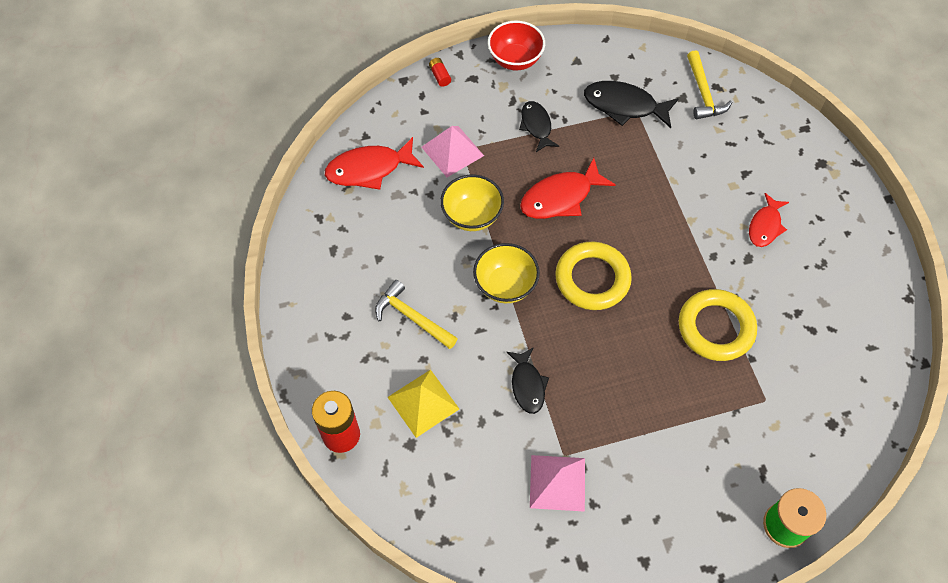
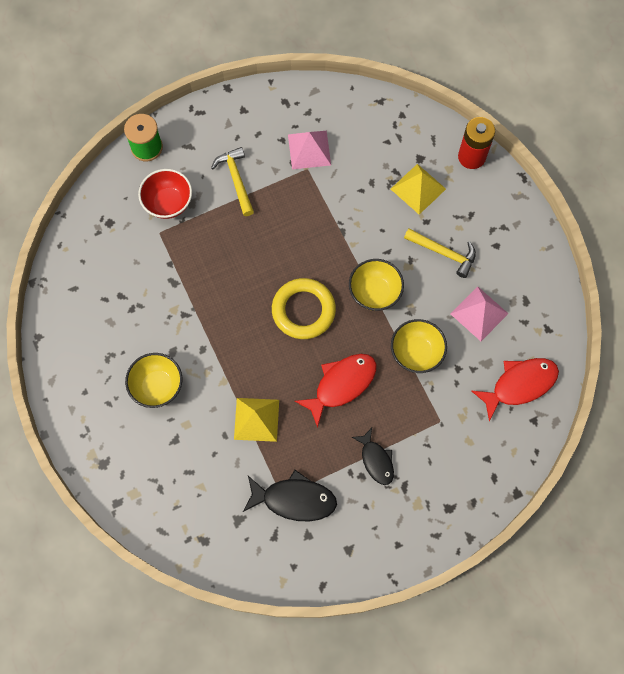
camera: 170 degrees right, 10 degrees up
(440, 76) = (482, 505): red battery -> none
(452, 151) = (449, 417): pink pyramid -> pink pyramid (479, 313)
(515, 60) = (411, 540): red bowl -> red bowl (168, 203)
(527, 385) = (342, 214): black fish -> none
(657, 179) = (256, 419): none -> yellow pyramid
(703, 93) = (217, 529): yellow hammer -> yellow hammer (236, 179)
(715, 328) = (199, 284): yellow ring -> none
(765, 226) = (157, 386): red fish -> yellow bowl

